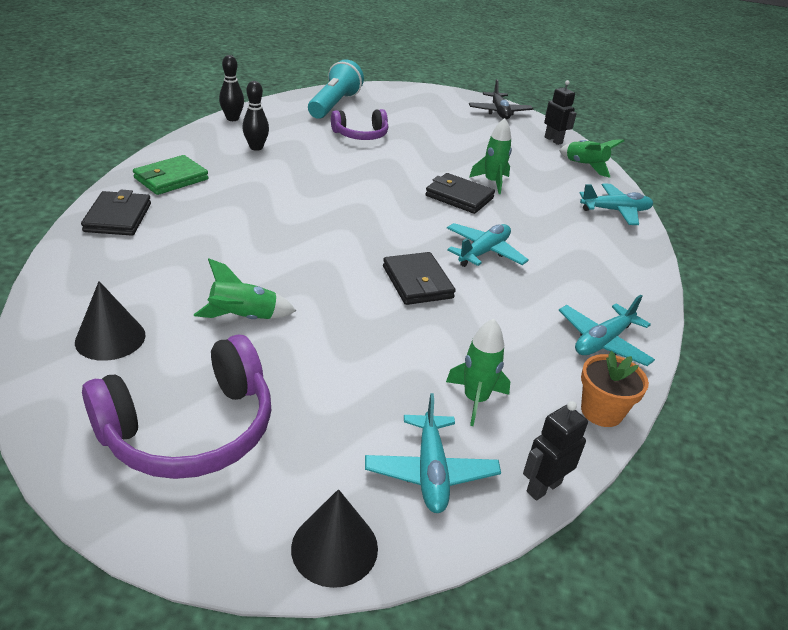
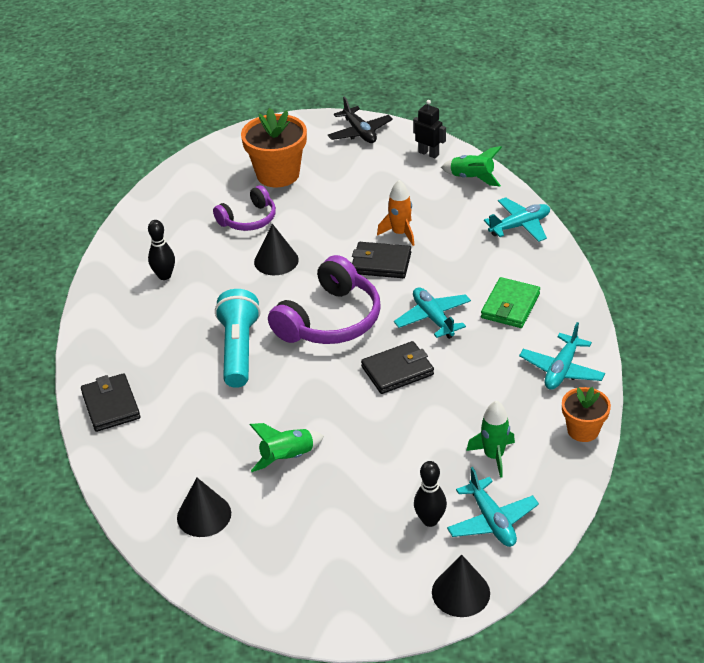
camera: 15 degrees left, 5 degrees up
(171, 179) = (119, 345): green wallet -> green wallet (510, 306)
(190, 429) = (317, 558): purple headphones -> purple headphones (330, 320)
(232, 119) = (113, 246): black bowling pin -> black bowling pin (430, 520)
(334, 105) = (196, 187): turquoise flashlight -> turquoise flashlight (239, 350)
(362, 167) = (276, 260): none -> black cone
(409, 116) = (278, 174): none -> orange flower pot
(417, 282) = (397, 370): black wallet -> black wallet turned 75 degrees counterclockwise
(484, 252) = (433, 318): turquoise plane -> turquoise plane turned 45 degrees counterclockwise
(492, 182) = (400, 233): green rocket -> orange rocket
(543, 487) = (567, 501): black robot -> none

